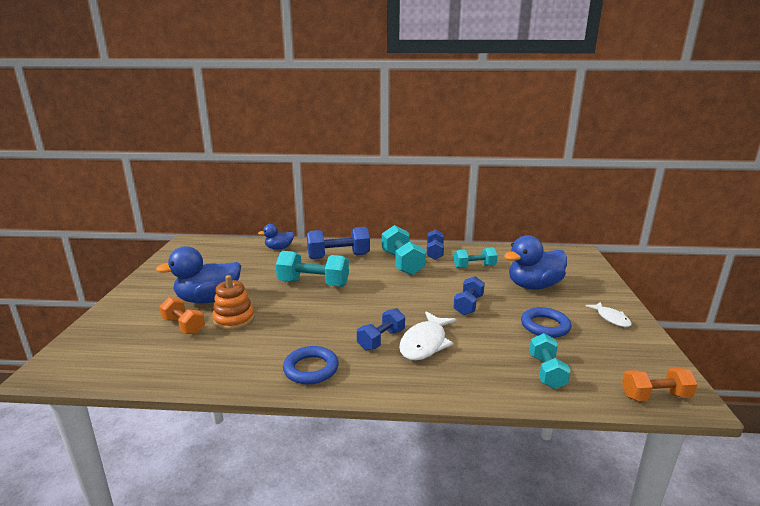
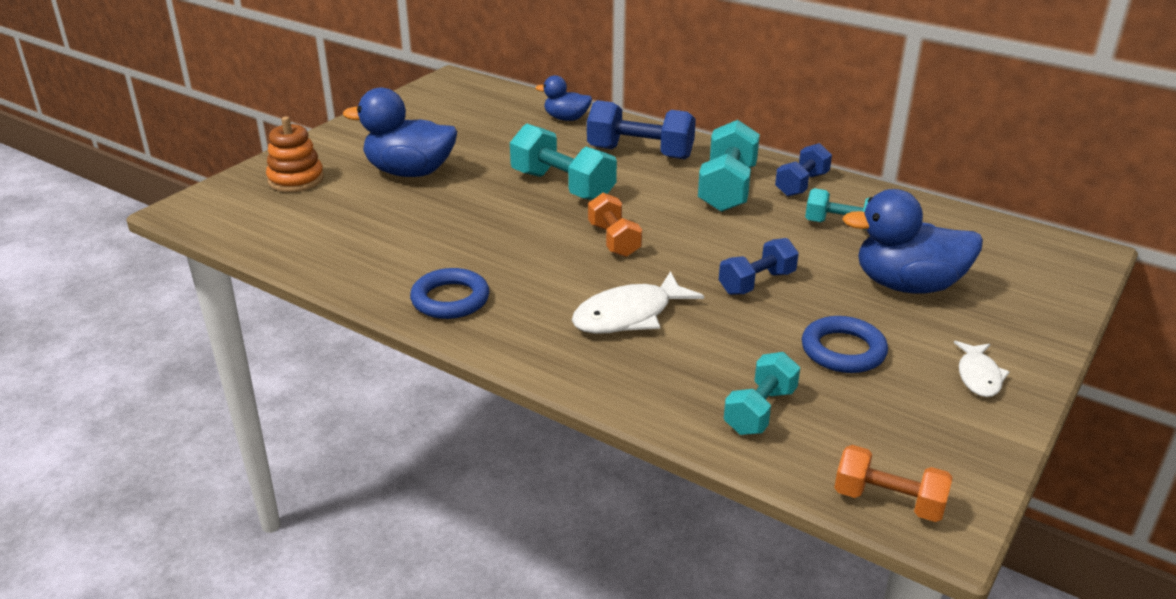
camera: 30 degrees right, 10 degrees up
(183, 326) = (354, 199): orange dumbbell -> orange dumbbell (614, 240)
(234, 319) = (417, 208): orange stacking toy -> orange stacking toy (296, 180)
(381, 340) = (574, 292): blue dumbbell -> none

